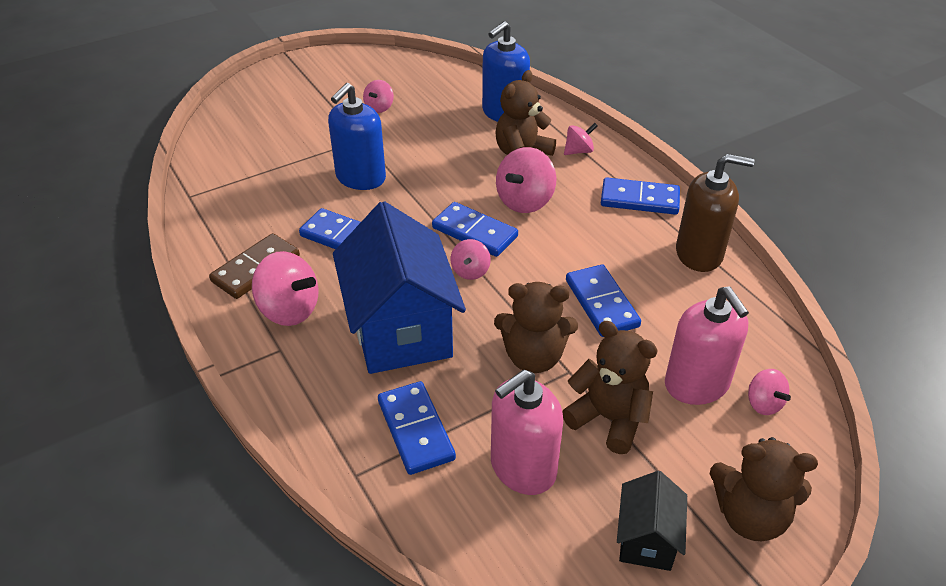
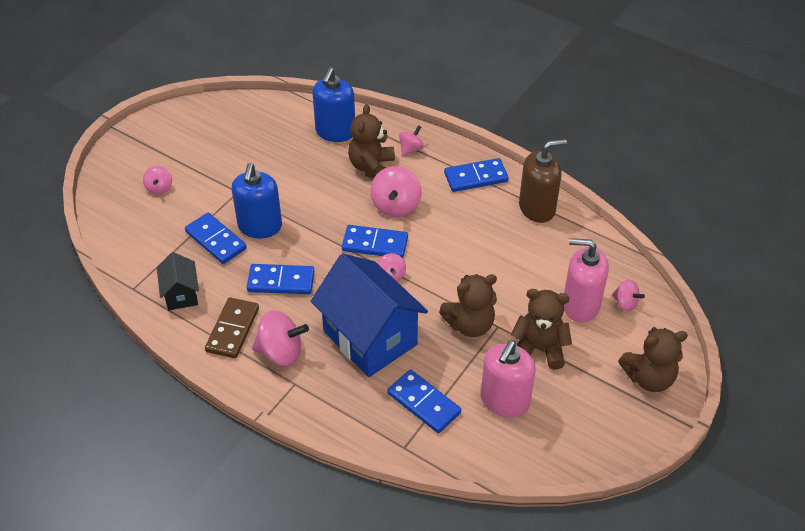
camera: 25 degrees left, 5 degrees up
(379, 108) = (232, 157): pink spinning top -> pink spinning top (159, 188)
(602, 303) = (492, 269): blue domino -> blue domino (216, 240)
(646, 540) = (599, 415): black house -> black house (181, 294)
(696, 384) = (580, 305): pink soap dispenser -> pink soap dispenser turned 150 degrees clockwise

